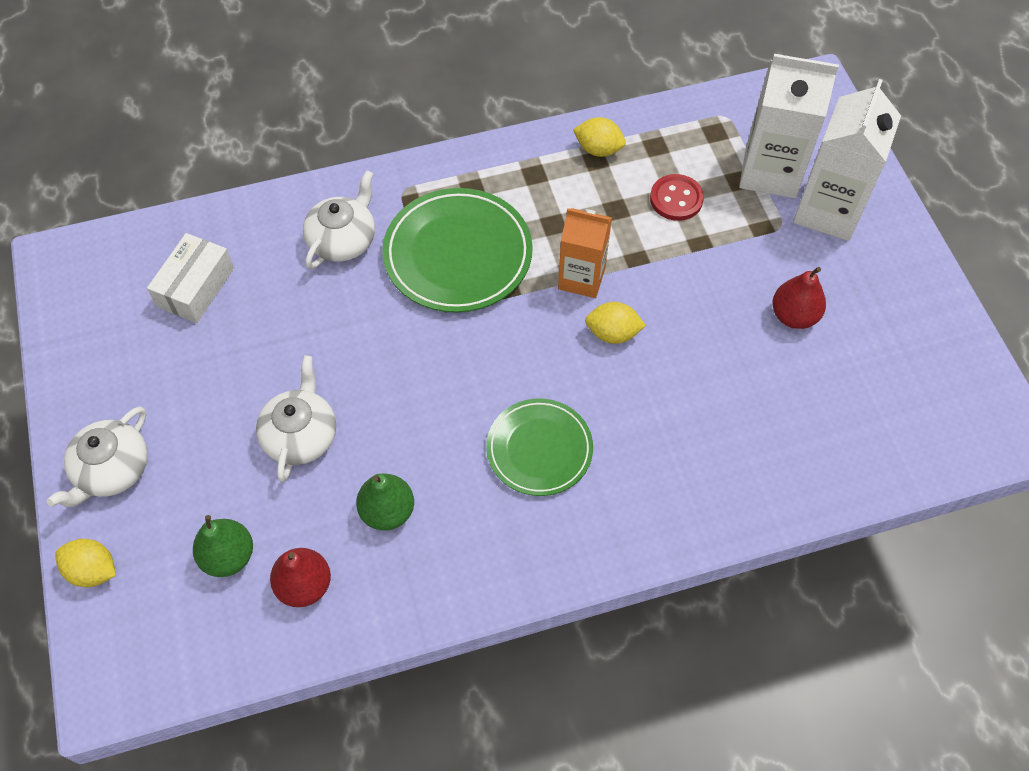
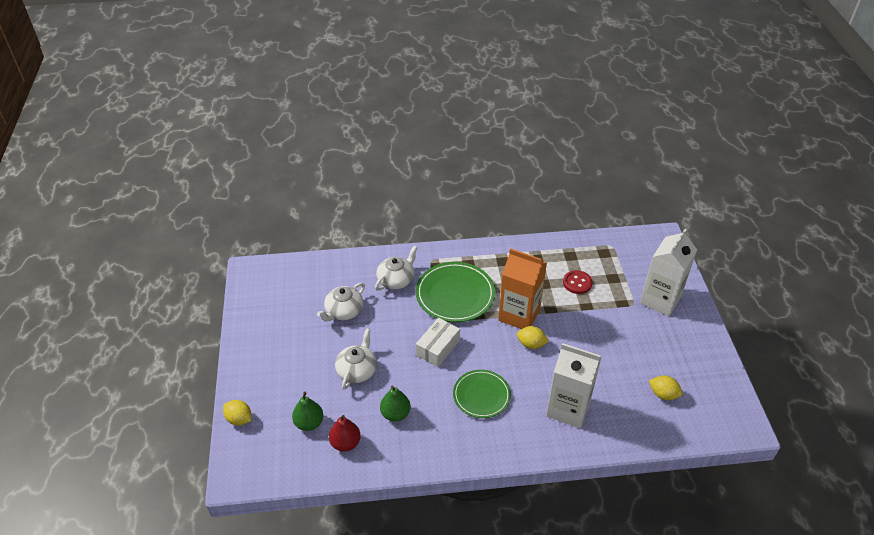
camera: 10 degrees right, 15 degrees down
(112, 469) = (258, 372): white teapot -> white teapot (343, 311)
(196, 287) = (316, 292): white box -> white box (438, 348)
(581, 278) = (519, 315): orange carton -> orange carton, size x1.53
(598, 149) = (539, 253): yellow lemon -> yellow lemon (663, 394)
(770, 172) = (631, 276): white carton -> white carton (568, 408)
(794, 316) = (632, 349): red pear -> none

